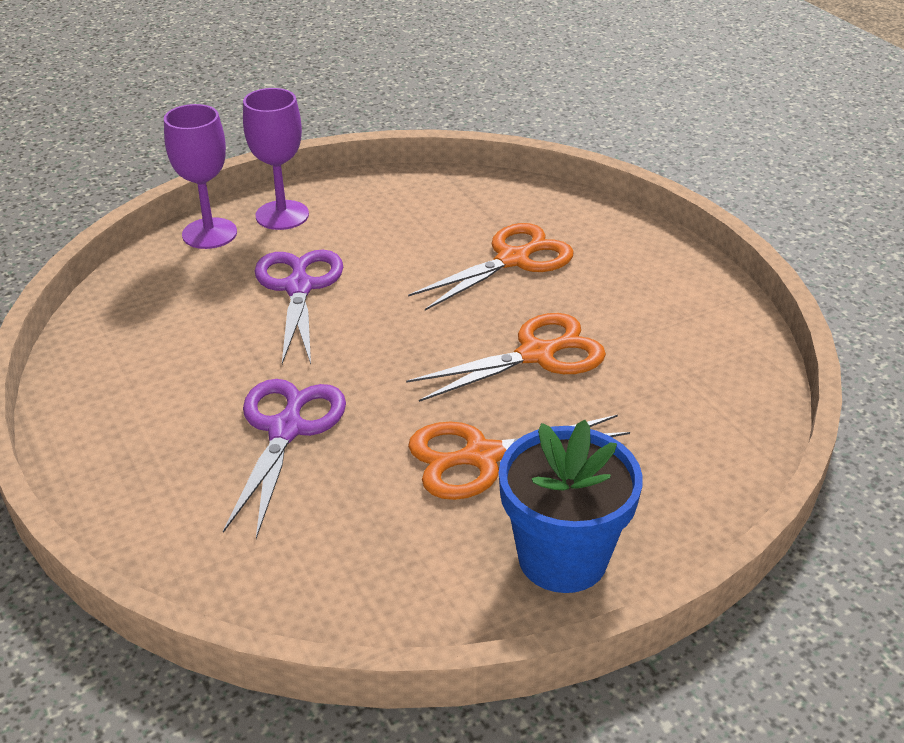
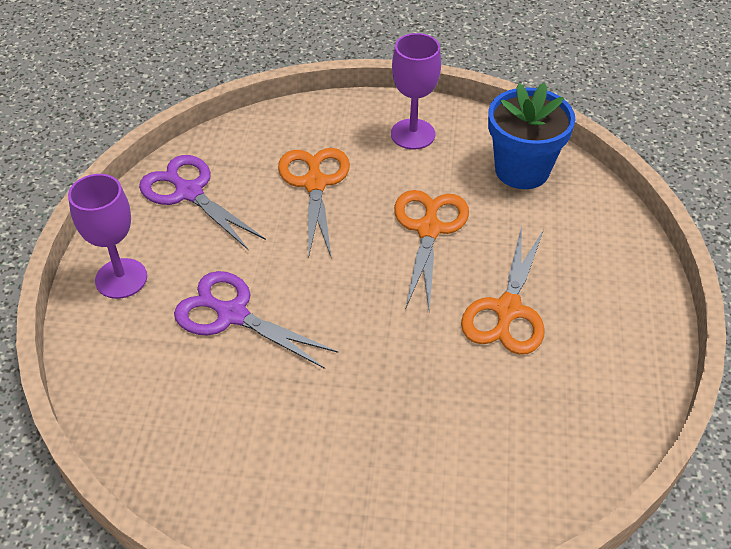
camera: 55 degrees left, 10 degrees up
(209, 233) = (97, 336): purple goblet -> purple goblet (413, 134)
(286, 429) = (397, 401): purple scissors -> purple scissors (189, 192)
(562, 558) = (623, 321): blue flower pot -> blue flower pot (522, 170)

